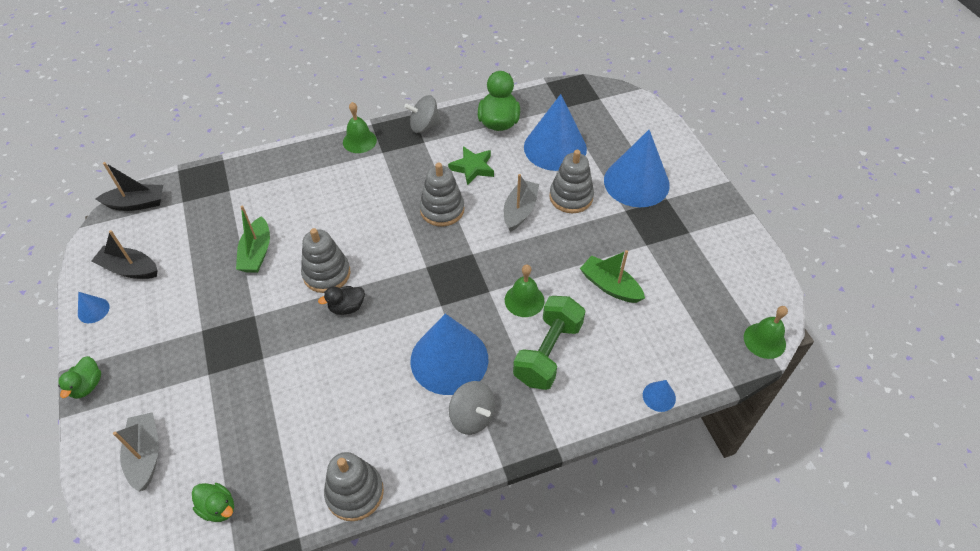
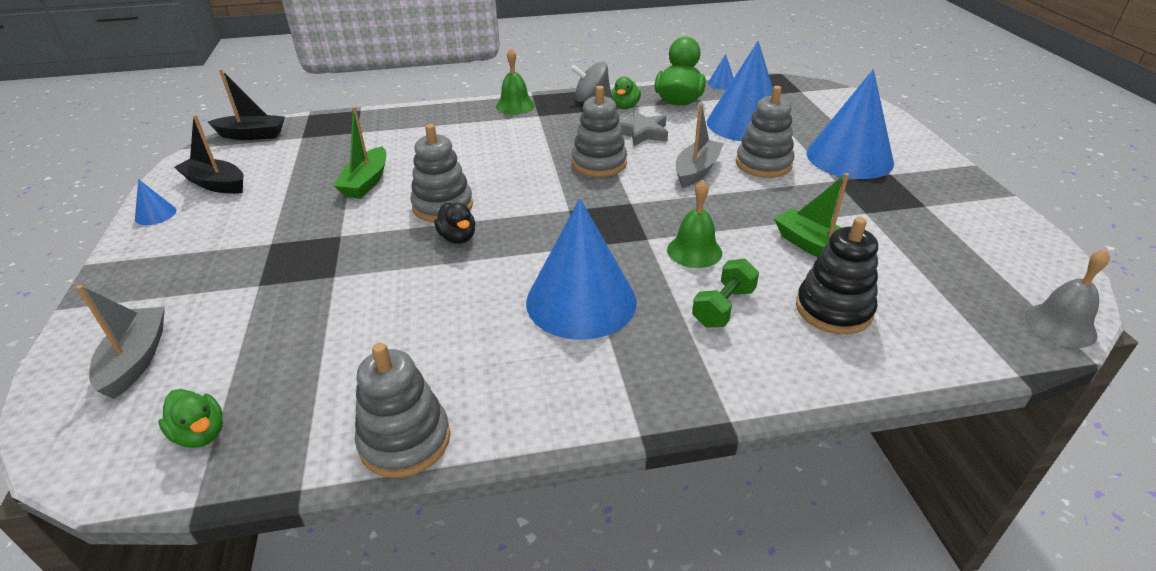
camera: 10 degrees right, 15 degrees down
(87, 385) = (107, 281): green duck -> green duck (625, 107)
(347, 307) = (458, 238): black duck -> black duck turned 105 degrees counterclockwise
(472, 168) = (642, 133): green star -> grey star
(472, 416) = (603, 367): grey spinning top -> none
(548, 352) = (723, 307): green dumbbell -> green dumbbell, size x0.60
(621, 345) = (833, 309): none -> black stacking toy
(659, 396) = (896, 374): blue cone -> blue cone (721, 83)
(764, 340) = (1060, 325): green bell -> grey bell

